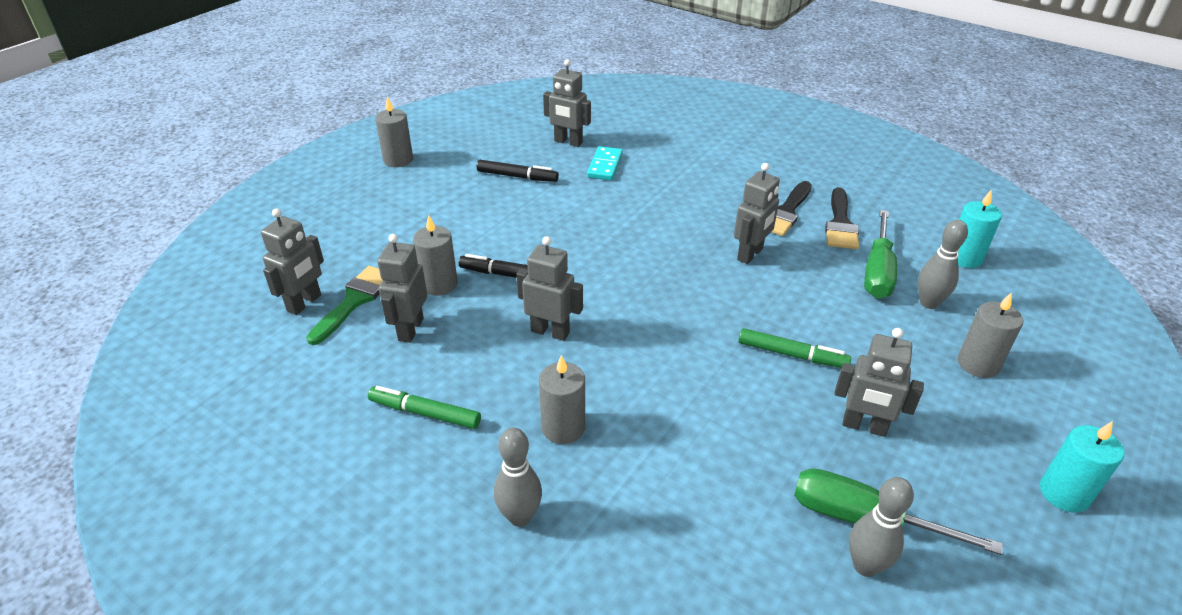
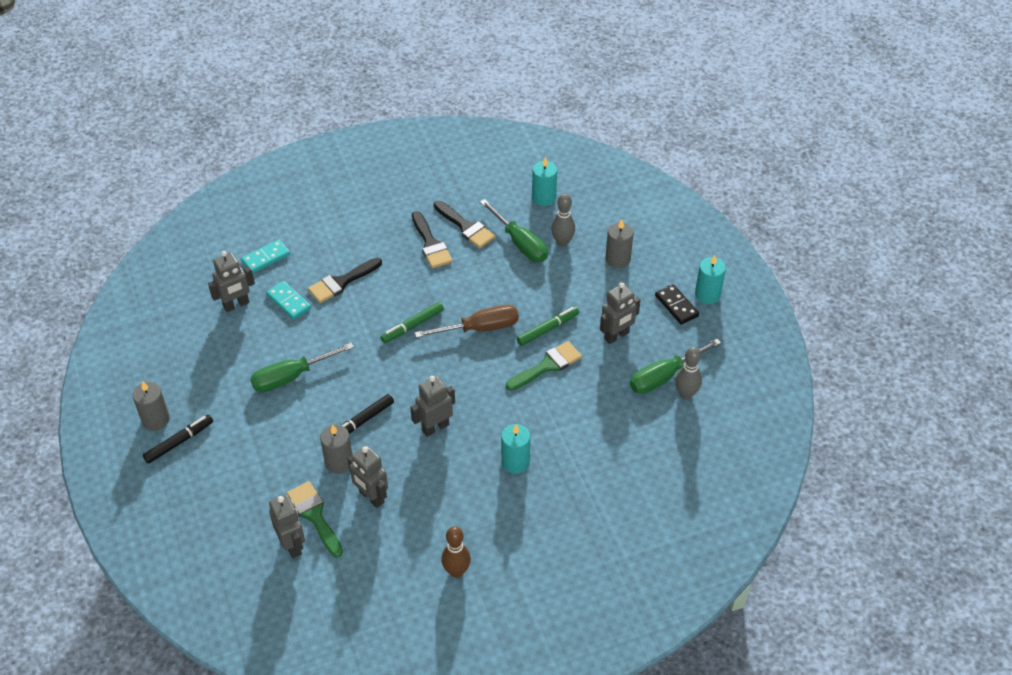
camera: 55 degrees left, 10 degrees up
(348, 457) = (456, 571): none -> brown bowling pin
(425, 413) = (452, 521): green marker -> green marker (412, 326)
(517, 176) = (253, 358): black marker -> black marker (179, 442)
(519, 206) = (292, 376): none -> green screwdriver
(520, 517) = (558, 511): grey bowling pin -> none
(563, 428) = (515, 462): grey candle -> turquoise candle
(638, 133) = (266, 258): none -> turquoise domino
(665, 183) = (341, 282): none -> black brush
(723, 298) = (479, 328): none -> brown screwdriver
(739, 382) = (547, 365): none -> green brush
(750, 254) = (453, 289): grey robot -> none
(996, 466) = (676, 306): none -> black domino

